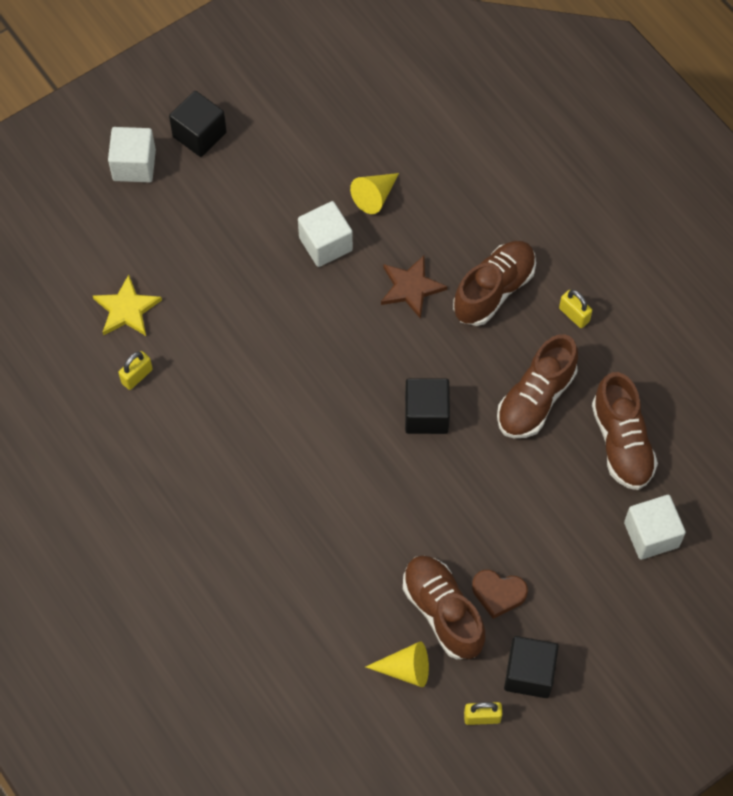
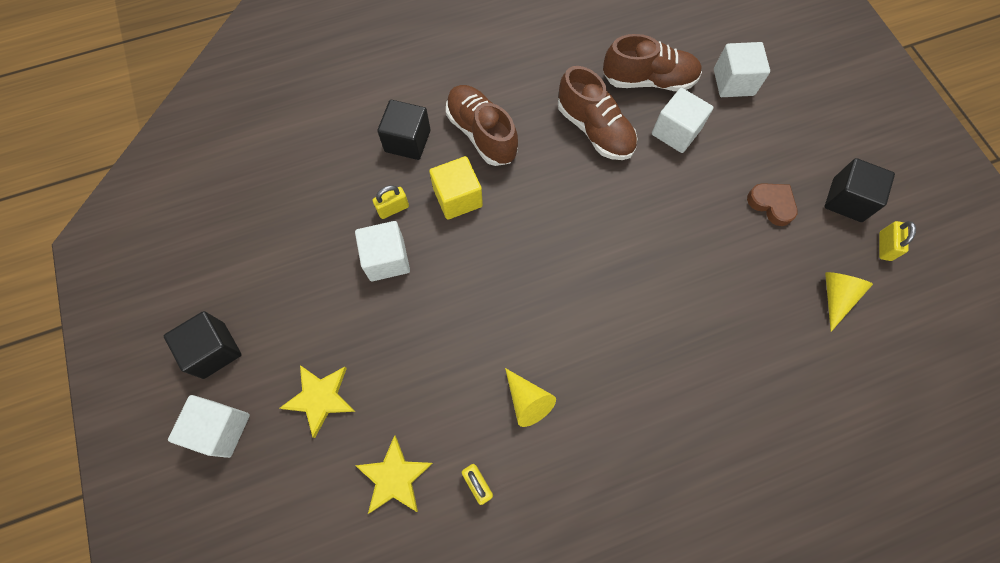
camera: 75 degrees left, 5 degrees up
(179, 231) = (320, 398): none -> yellow star
(375, 196) = (352, 204): yellow cone -> yellow cone (527, 401)
(411, 288) = (458, 198): brown star -> yellow cube
(426, 415) = (589, 217): black cube -> black cube (407, 141)
(443, 612) = (784, 252): brown shoe -> none
(498, 594) = (771, 204): brown heart -> brown heart turned 75 degrees counterclockwise
(560, 482) = (676, 132): none -> white cube
(574, 315) = (523, 82): yellow padlock -> yellow padlock (393, 209)

